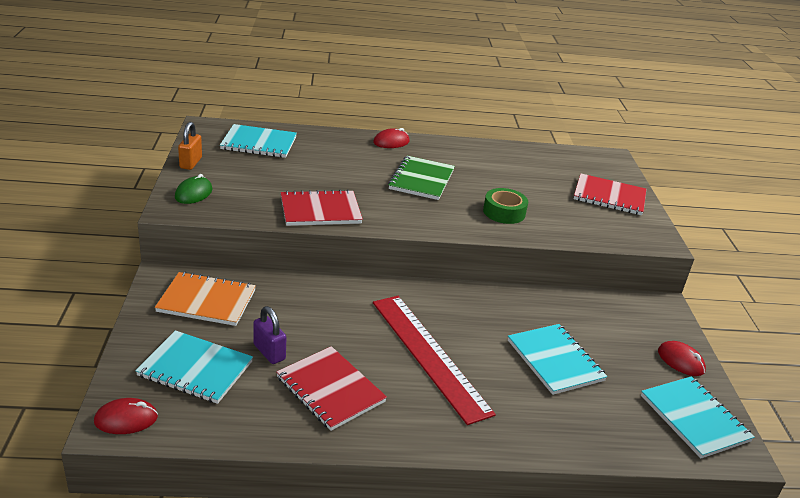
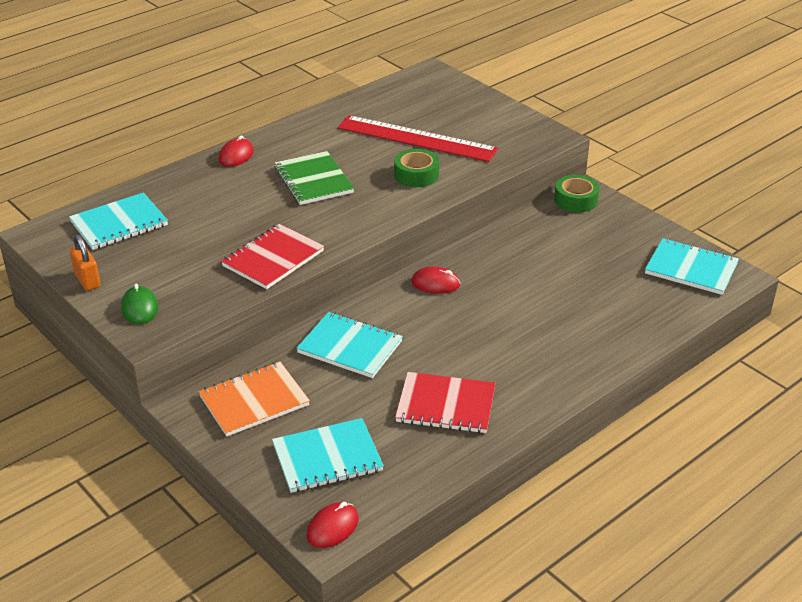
camera: 35 degrees left, 5 degrees up
(269, 352) = (363, 408): purple padlock -> none
(429, 355) = (479, 333): red ruler -> red ruler (417, 138)
(555, 360) = (565, 282): turquoise notebook -> turquoise notebook (350, 347)
(609, 196) = (474, 114): red notebook -> none
(646, 306) = (576, 200): none -> green tape
(680, 361) = (641, 231): red mouse -> red mouse (435, 283)

